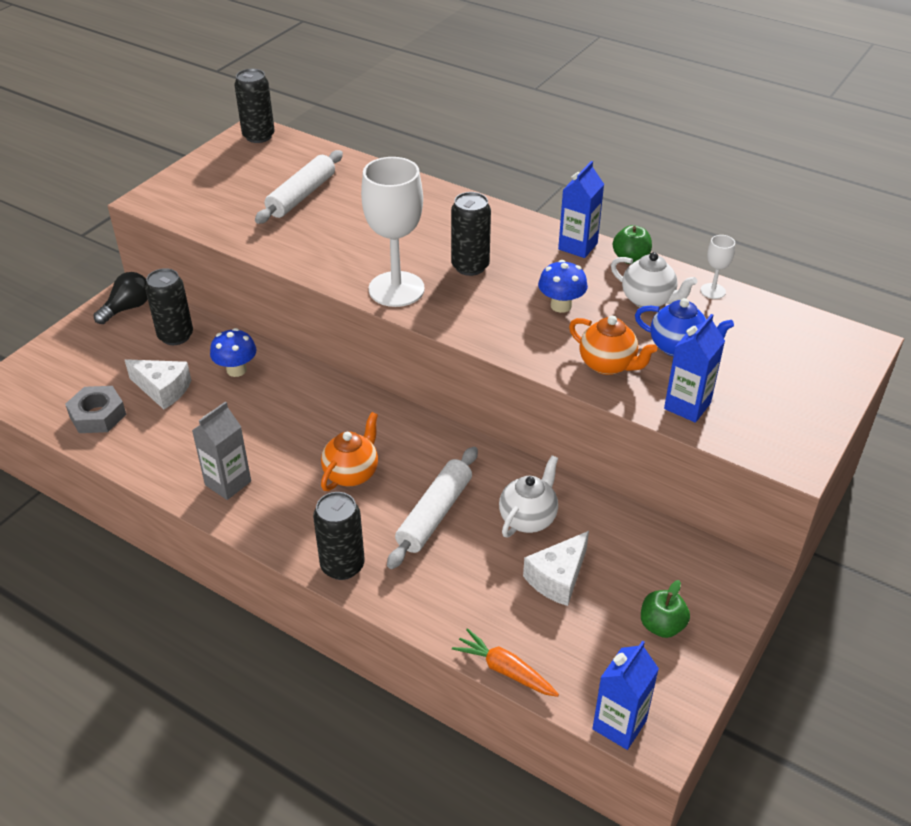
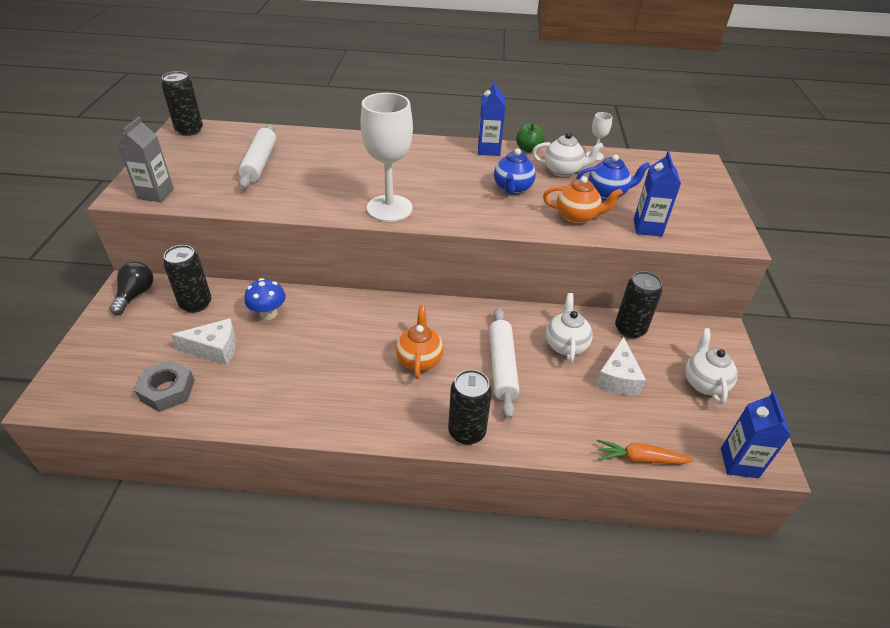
camera: 30 degrees left, 0 degrees up
(228, 483) = (326, 403): grey carton -> grey carton (156, 194)
(470, 266) = (429, 180): black can -> black can (630, 329)
(561, 306) = (512, 189): blue mushroom -> blue teapot
(661, 625) = (704, 383): green apple -> white teapot

